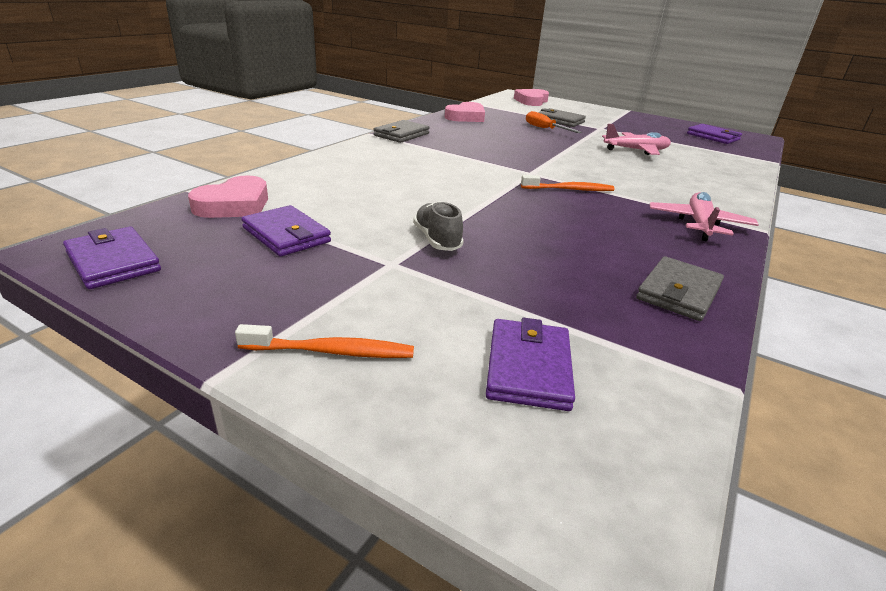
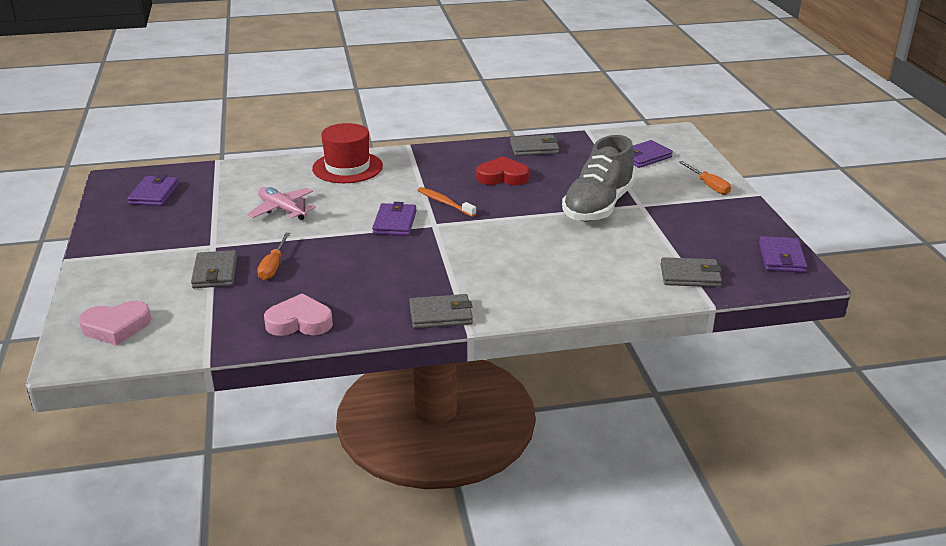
camera: 130 degrees left, 0 degrees up
(234, 205) = (690, 276): pink heart -> grey wallet
(286, 235) = (677, 240): purple wallet -> purple wallet (395, 222)
(330, 351) = (708, 186): orange toothbrush -> orange screwdriver
(437, 240) = (598, 206): grey shoe -> grey shoe, size x2.13
(598, 233) = (502, 177): none -> red heart
(699, 224) = (433, 159): pink plane -> none
(711, 188) = (347, 167): none -> red hat

